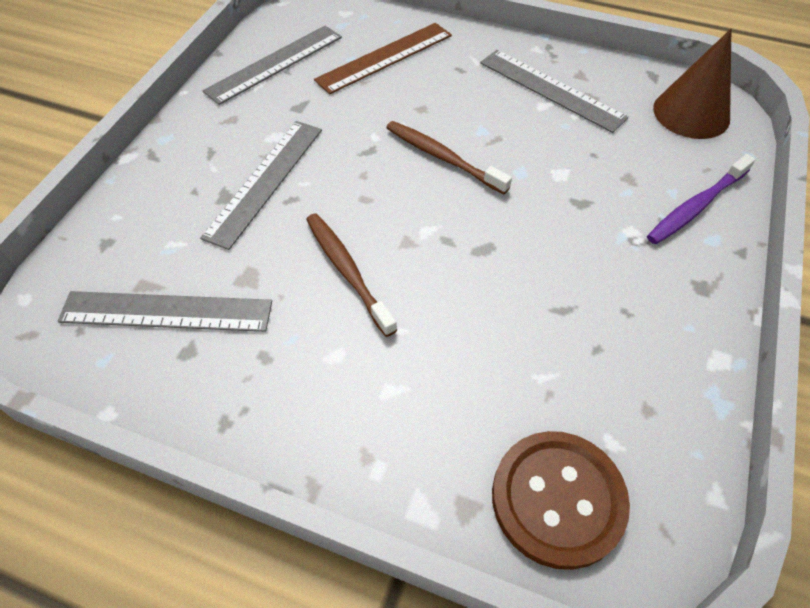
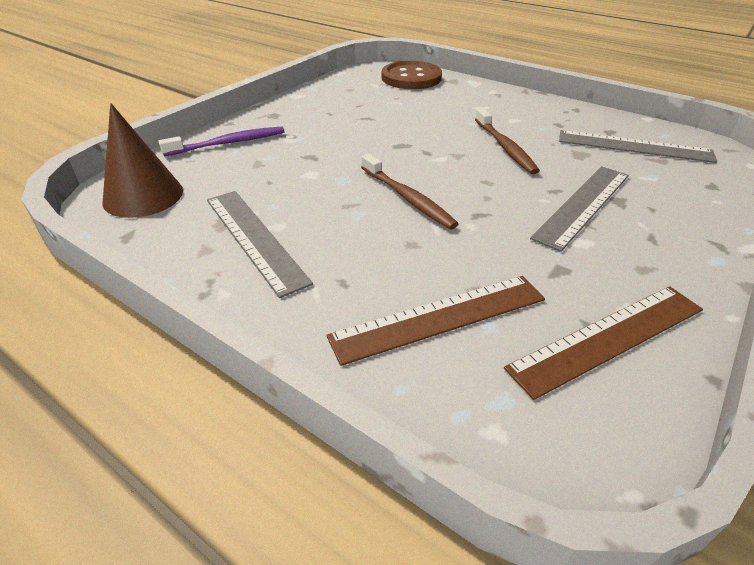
camera: 165 degrees left, 15 degrees down
(275, 64) = (608, 338): grey ruler -> brown ruler

